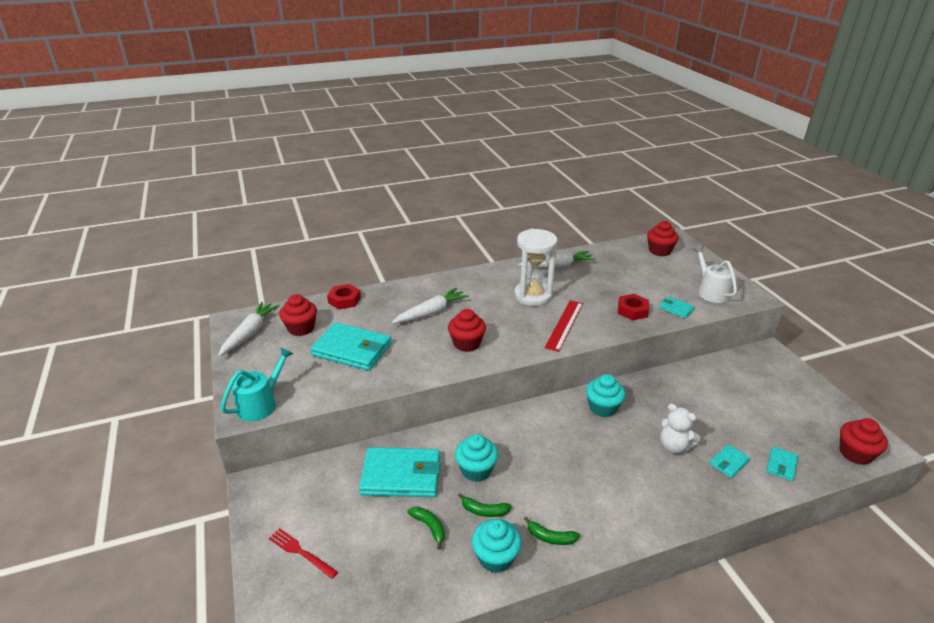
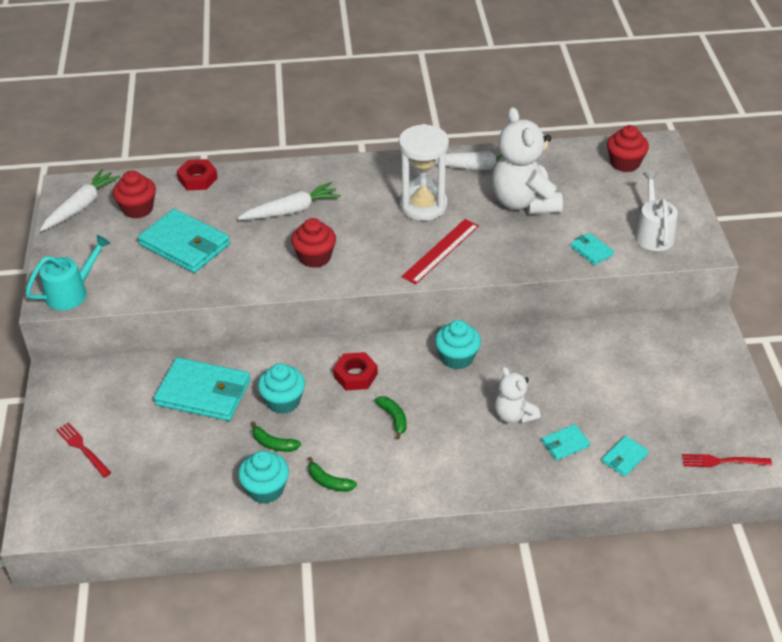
camera: 15 degrees right, 10 degrees up
(429, 527) = (212, 449): green banana -> green banana (393, 418)
(606, 284) = (524, 202): none -> white teddy bear
(632, 310) = (535, 245): red nut -> red nut (355, 375)
(855, 453) = (722, 461): red cupcake -> red fork

